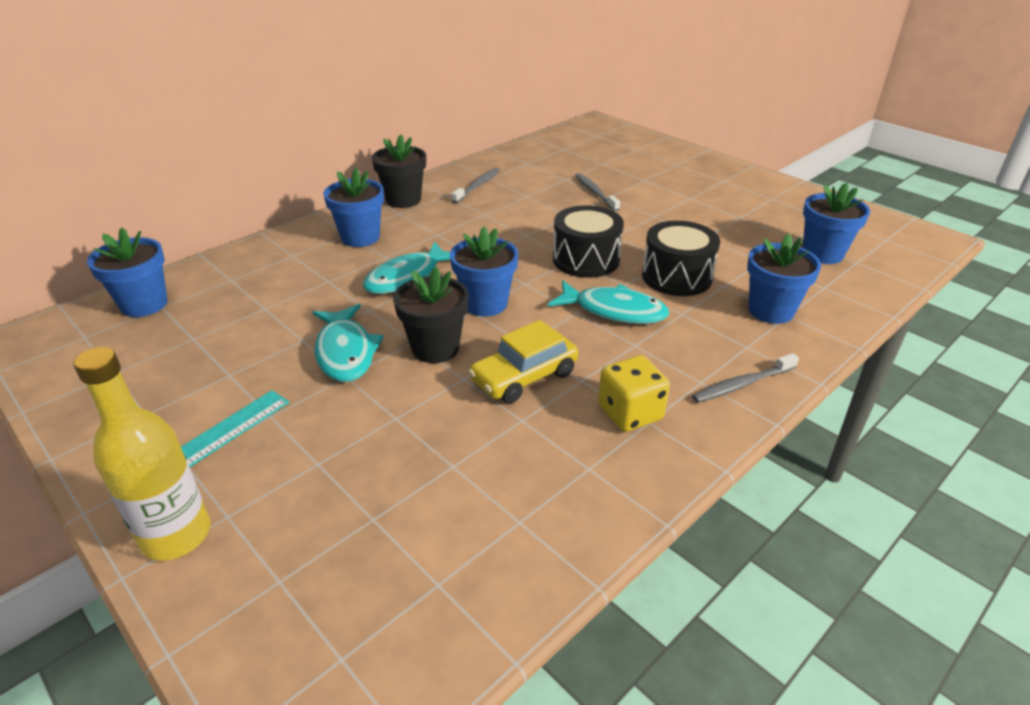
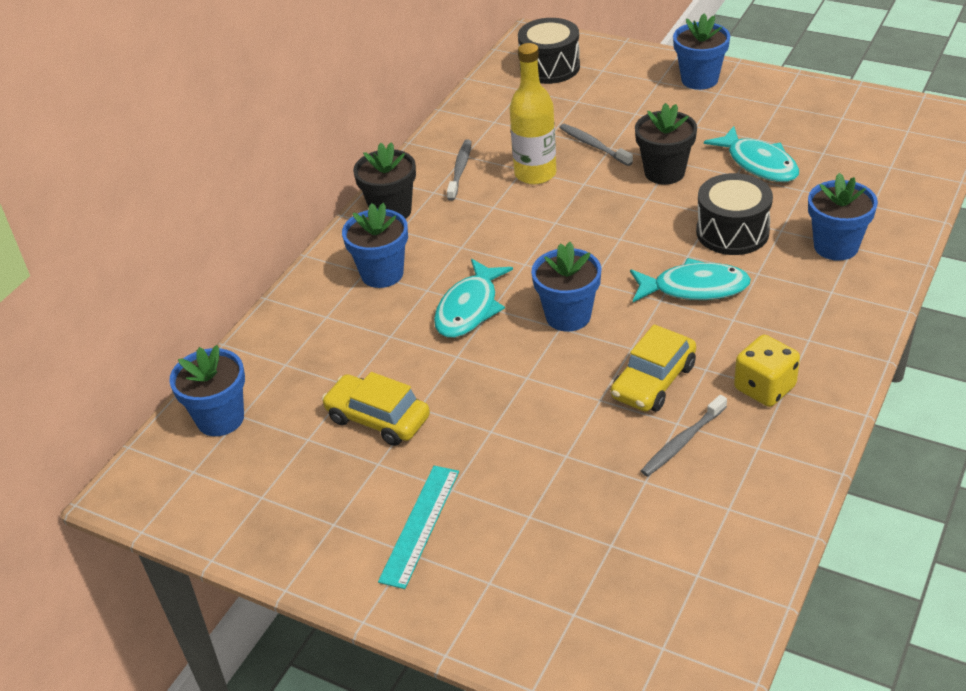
camera: 15 degrees left, 5 degrees up
(176, 535) = (460, 610): yellow bottle -> yellow bottle (535, 174)
(261, 339) = (378, 419): none -> yellow car
(346, 352) = (471, 407): turquoise fish -> turquoise fish (759, 164)
(435, 348) = (553, 378): black flower pot -> black flower pot (664, 172)
(586, 259) = (634, 236): black drum -> black drum (549, 67)
(742, 384) = (844, 331): grey toothbrush -> grey toothbrush (682, 442)
(822, 254) = (856, 165): blue flower pot -> blue flower pot (699, 79)

